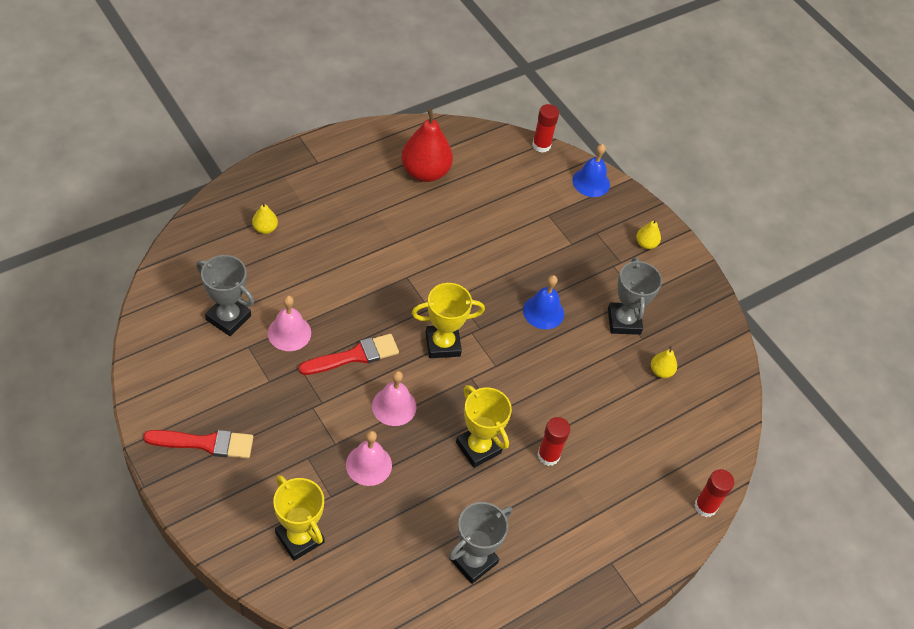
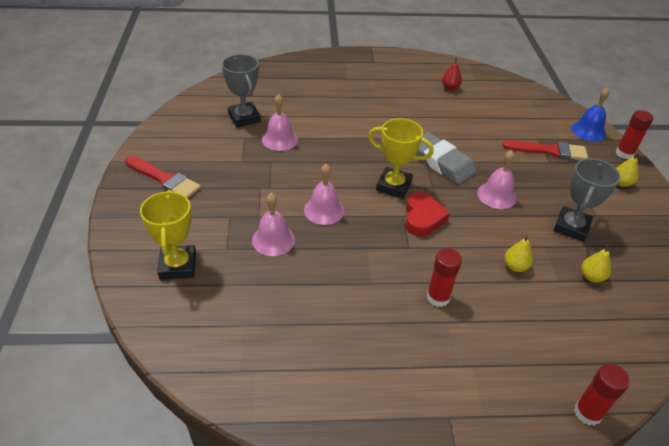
camera: 35 degrees right, 10 degrees down
(265, 228) = (309, 82): yellow pear -> yellow pear (515, 266)
(354, 356) = (316, 169): red brush -> red brush (549, 151)
(425, 172) = (450, 87): red pear -> red pear, size x0.47
(471, 290) = (441, 162): none -> grey eraser
(473, 560) = (310, 349): grey trophy -> none
(478, 447) = (375, 265): yellow trophy -> none
(490, 372) = (422, 218): none -> red heart
(541, 145) = (556, 99): red glue stick -> red glue stick (624, 153)
(543, 312) = (496, 195): blue bell -> pink bell

